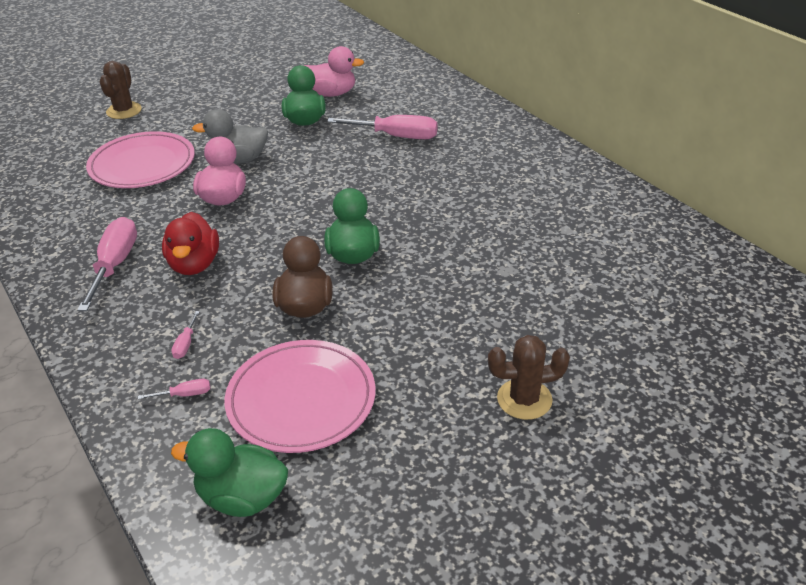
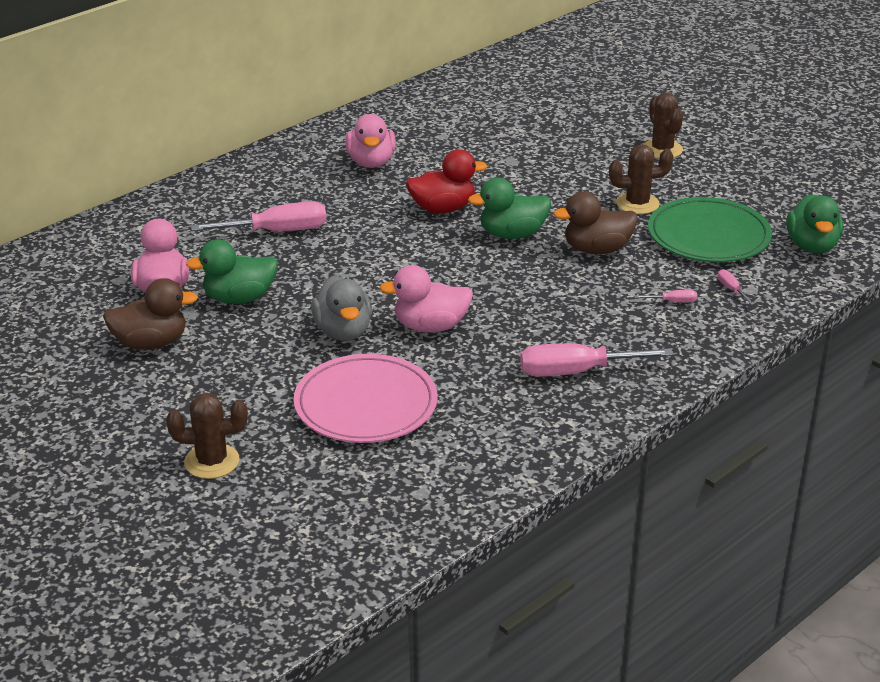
camera: 100 degrees left, 5 degrees down
(194, 264) = (558, 321): red duck -> red duck (443, 208)
(265, 91) = (151, 343): none -> brown duck
(301, 399) = (708, 236): pink plate -> green plate
(391, 352) = (637, 203): none -> brown cactus
(396, 136) = (277, 231): pink screwdriver -> pink screwdriver turned 75 degrees clockwise
(511, 184) = (371, 162): none -> pink duck

